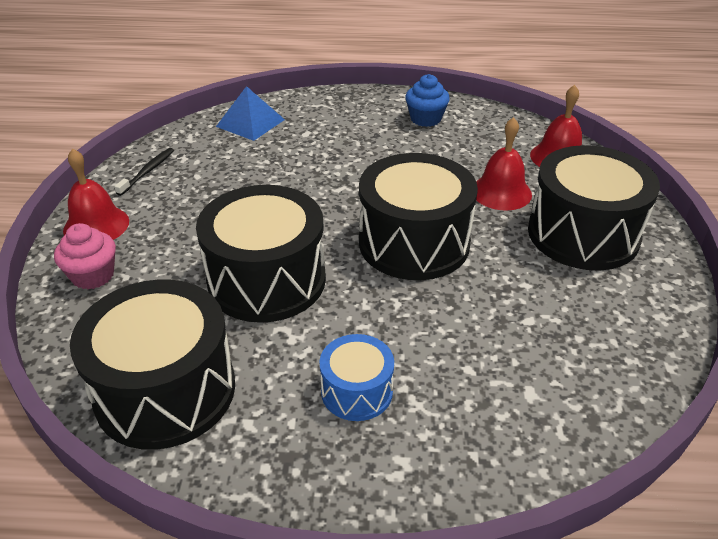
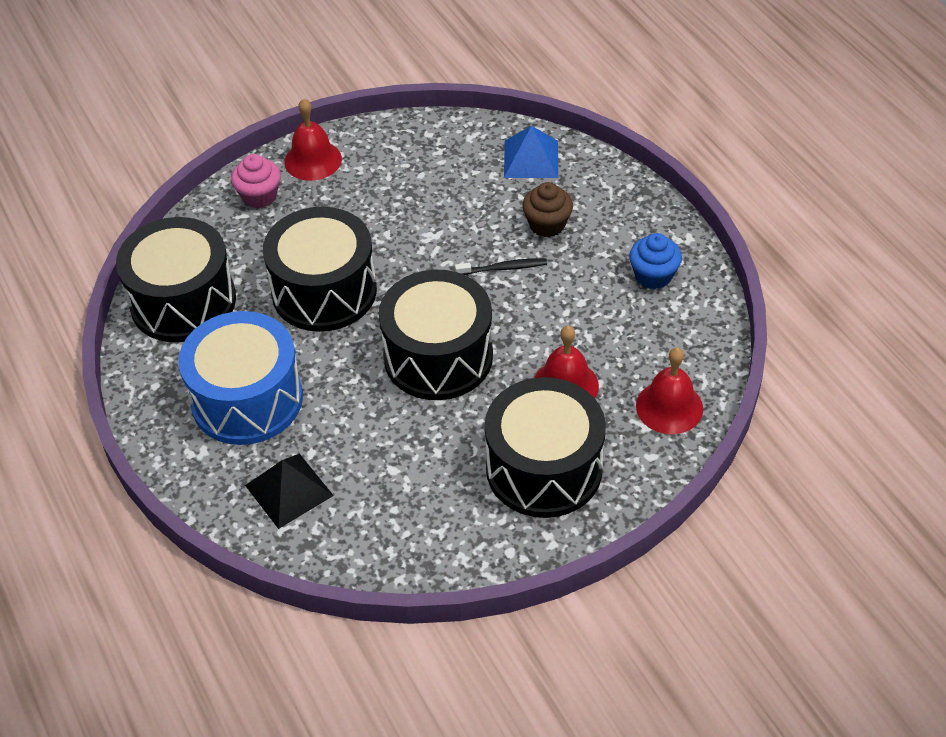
camera: 60 degrees right, 10 degrees up
(147, 171) = (401, 143): black toothbrush -> black toothbrush (503, 268)
(326, 140) = (547, 224): none -> brown cupcake
(357, 391) = (247, 399): blue drum -> blue drum, size x1.93
(509, 406) = (288, 490): none -> black pyramid

